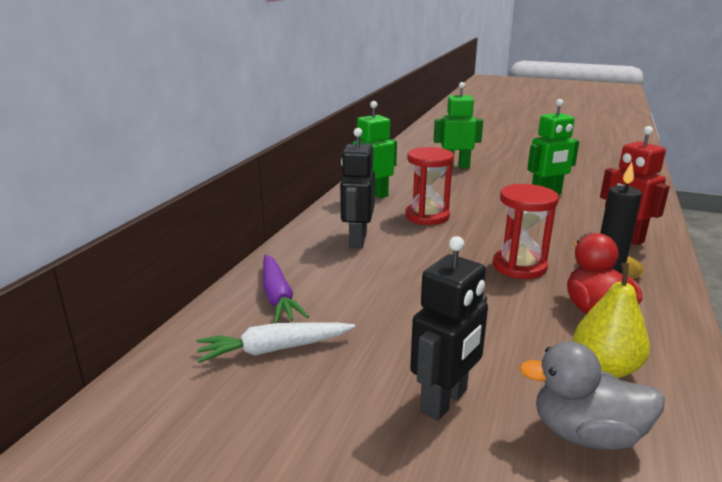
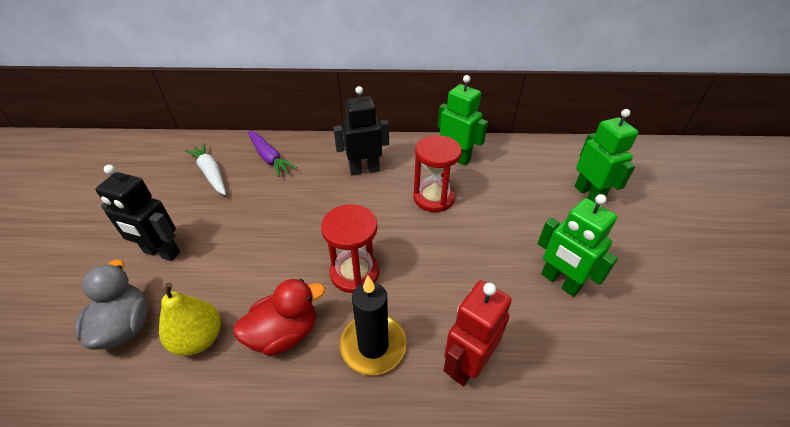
camera: 70 degrees right, 20 degrees up
(278, 297) = (269, 158): purple carrot -> purple carrot turned 90 degrees counterclockwise

